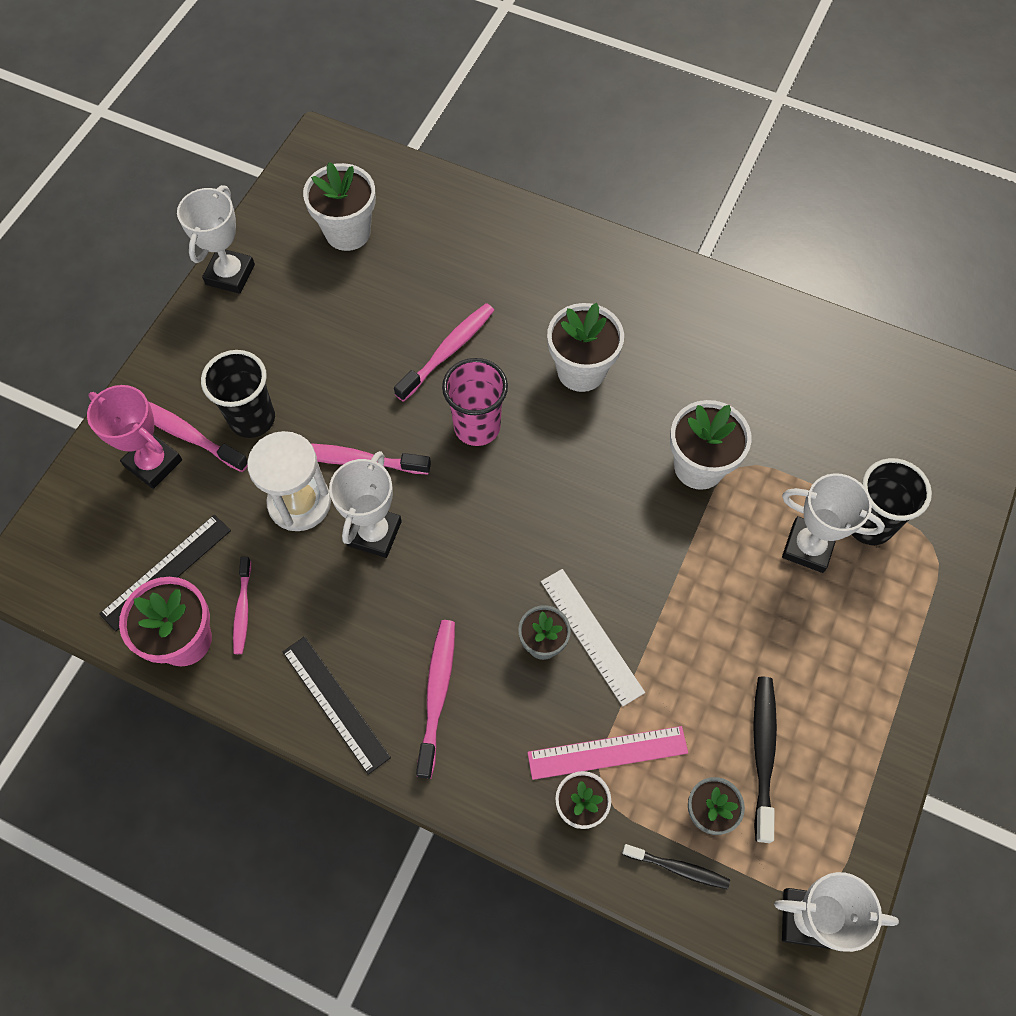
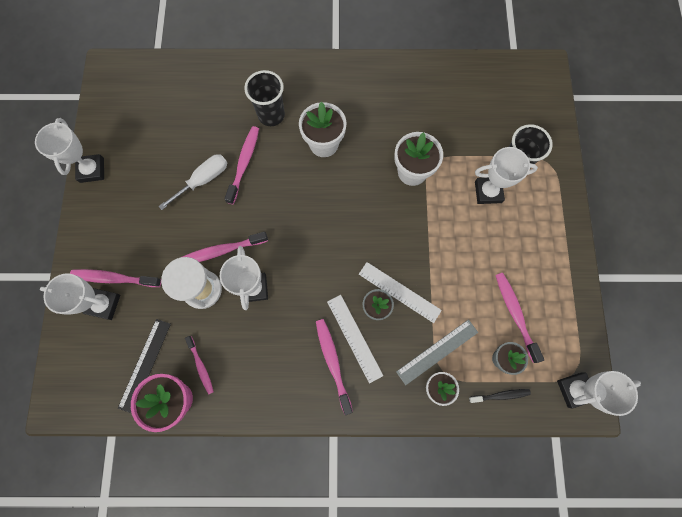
camera: 25 degrees left, 10 degrees up
(153, 463) = (104, 304): pink trophy -> white trophy
(252, 419) = (150, 252): black cup -> black cup (271, 115)
(335, 704) = (280, 395): black ruler -> none
(348, 232) = (150, 115): white flower pot -> none
(378, 350) = (203, 180): none -> white screwdriver
(477, 427) = (282, 201): pink cup -> none
(488, 672) = (354, 338): none -> white ruler
(607, 752) = (437, 351): pink ruler -> grey ruler
(763, 753) = (515, 314): black toothbrush -> pink toothbrush

